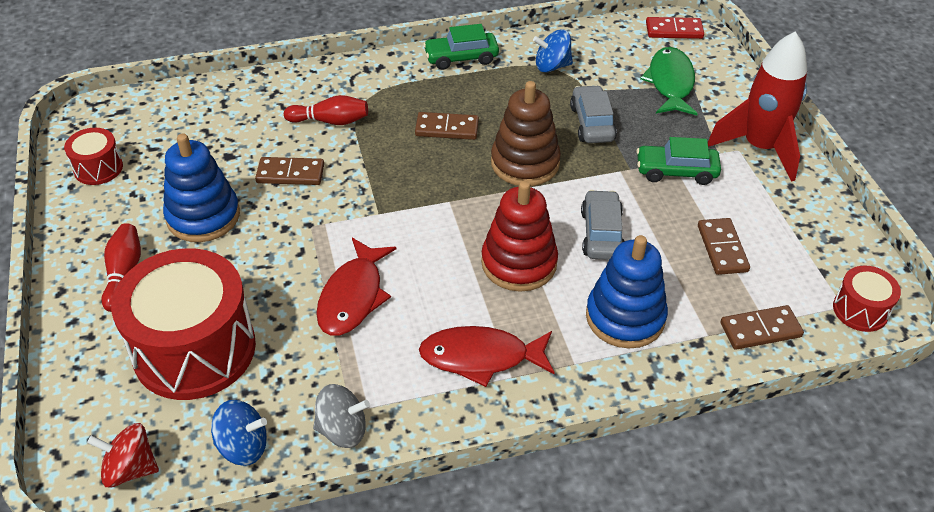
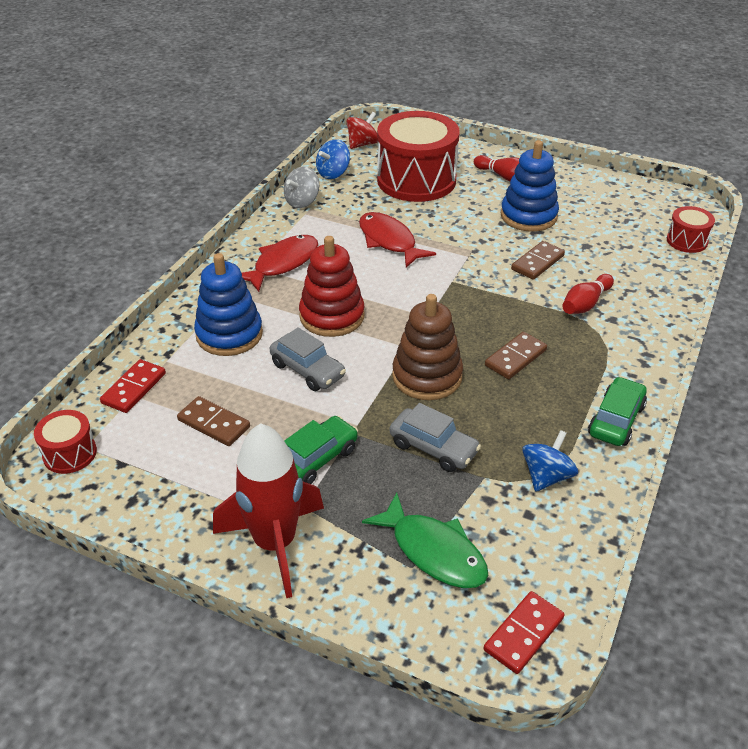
camera: 130 degrees right, 5 degrees down
(98, 168) = (623, 195): red drum -> red drum (687, 241)
(760, 330) = (134, 388): brown domino -> red domino

